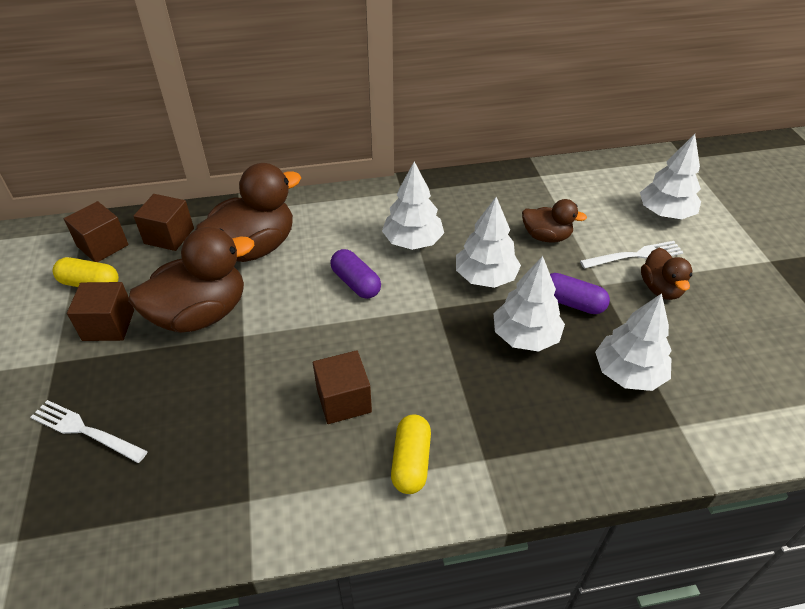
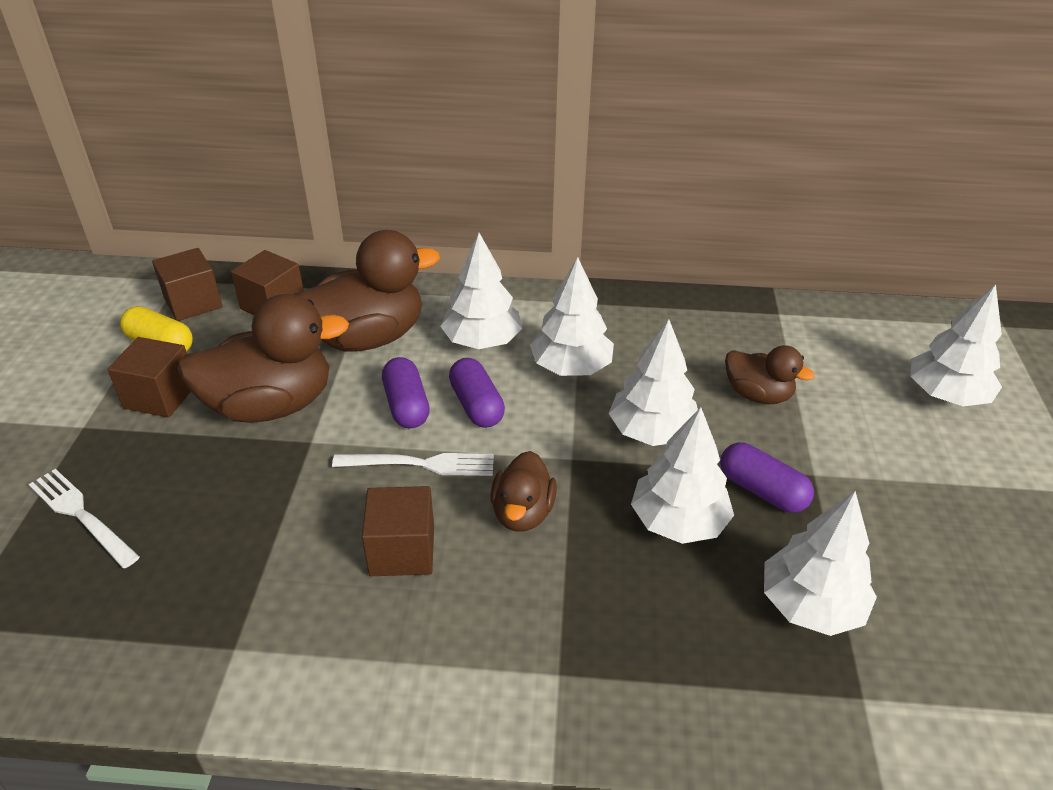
camera: 15 degrees right, 5 degrees down
(304, 293) = (406, 405): none -> purple capsule
(341, 234) = (482, 341): none -> white tree
(411, 462) = (457, 652): yellow capsule -> none
(636, 255) = (880, 445): white fork -> white fork (422, 464)
(660, 289) = (902, 498): brown duck -> brown duck (522, 513)

